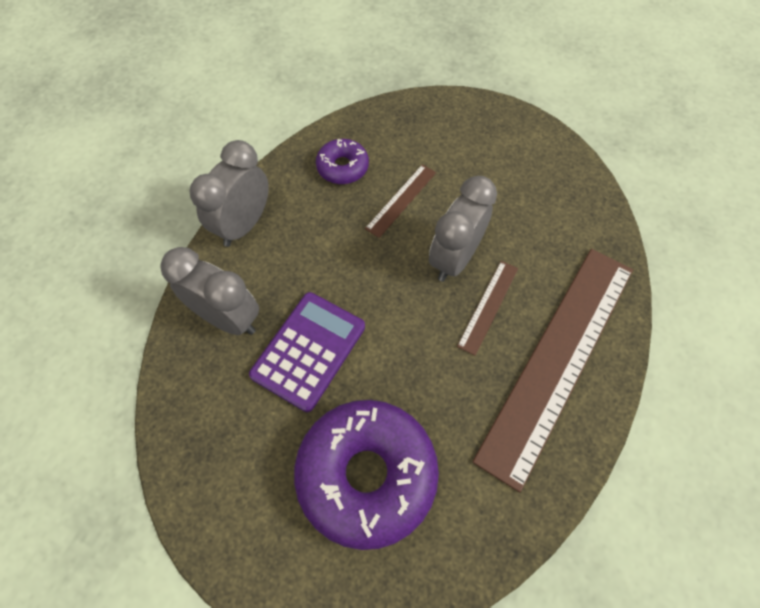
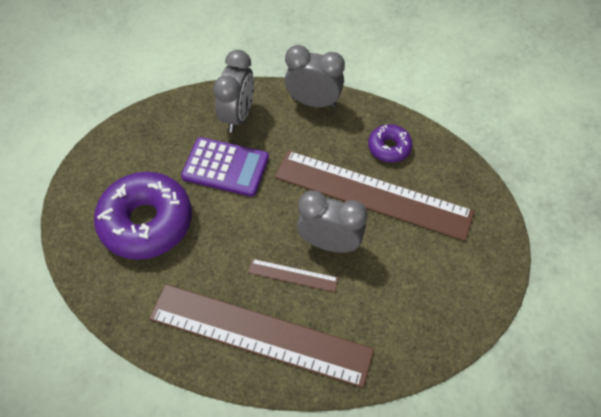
camera: 75 degrees right, 5 degrees down
(401, 200) = (372, 194): brown ruler -> brown ruler, size x2.38

